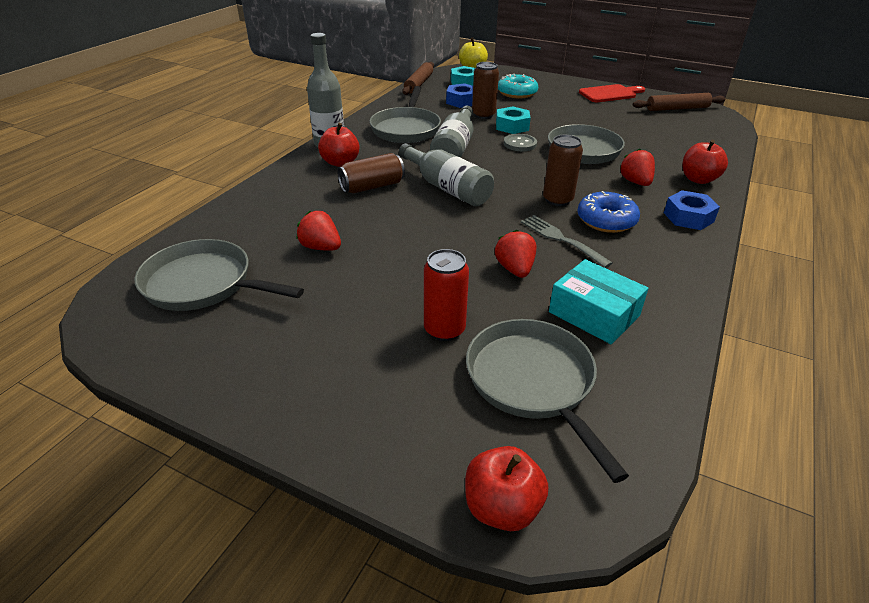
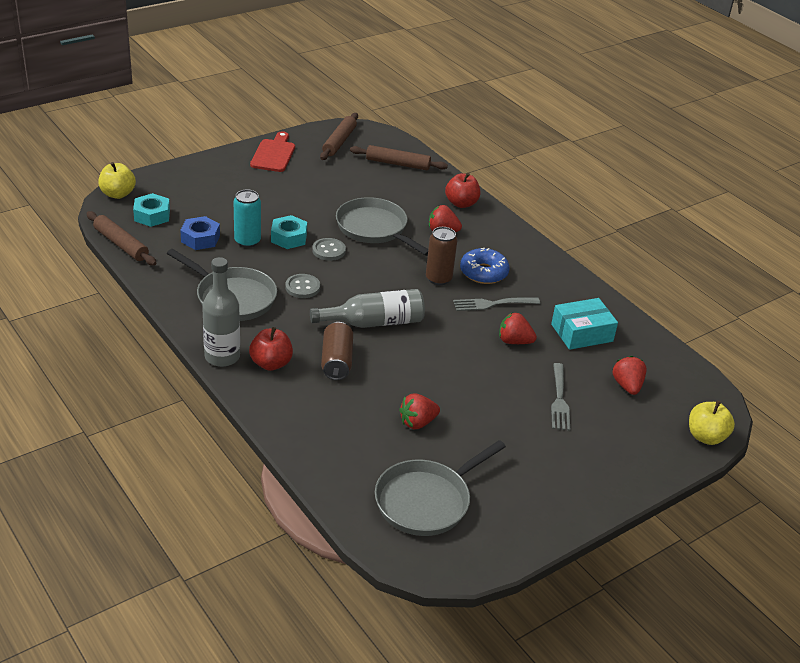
camera: 65 degrees left, 0 degrees up
(444, 330) = (559, 400): red can -> grey fork
(454, 148) = (302, 287): grey bottle -> grey button
(483, 115) = (247, 241): brown can -> turquoise can
(502, 507) = (706, 437): red apple -> yellow apple
(517, 93) = (215, 199): turquoise donut -> none
(533, 382) = (627, 386): grey pan -> red strawberry
(688, 217) = (506, 237): blue nut -> none
(697, 137) = (397, 164): none -> brown rolling pin

